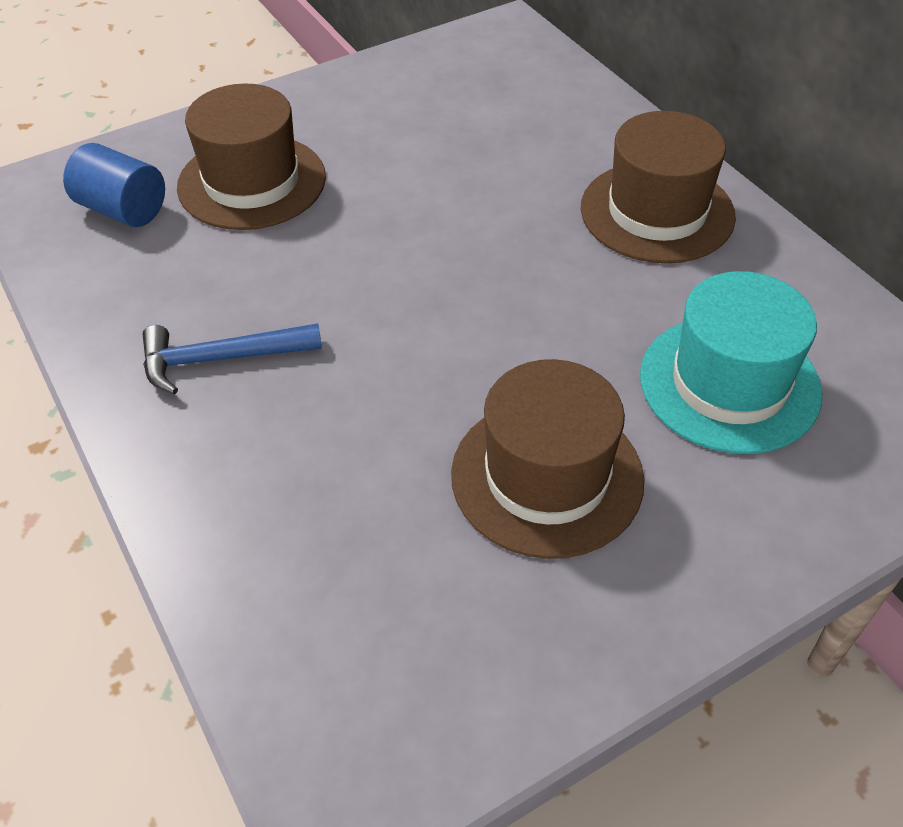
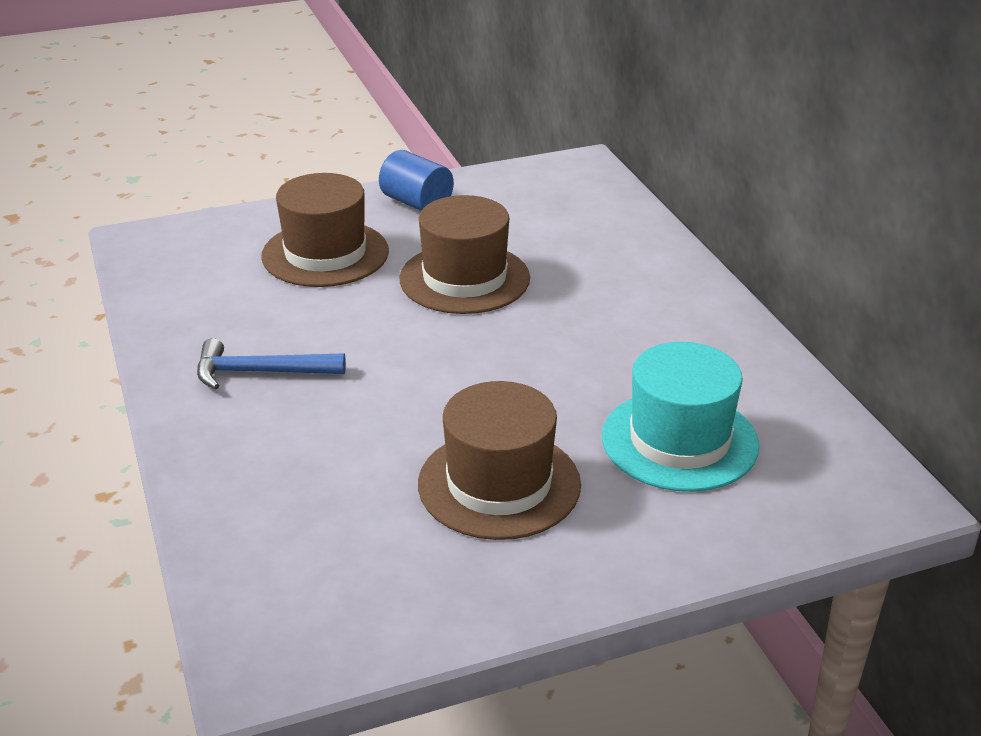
camera: 10 degrees right, 15 degrees down
(123, 210) = (214, 262): blue cylinder -> blue cylinder (416, 203)
(657, 212) = (664, 312): brown hat -> brown hat (464, 278)

